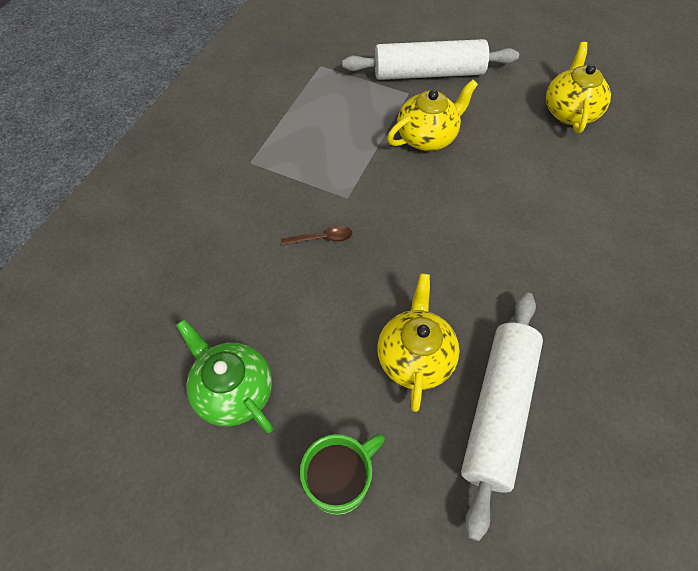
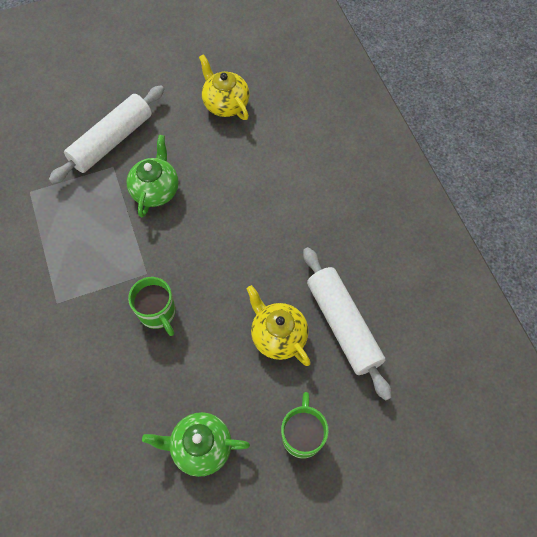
camera: 45 degrees left, 5 degrees up
(322, 238) = (158, 313): brown spoon -> green mug
(427, 137) = (156, 190): yellow teapot -> green teapot

